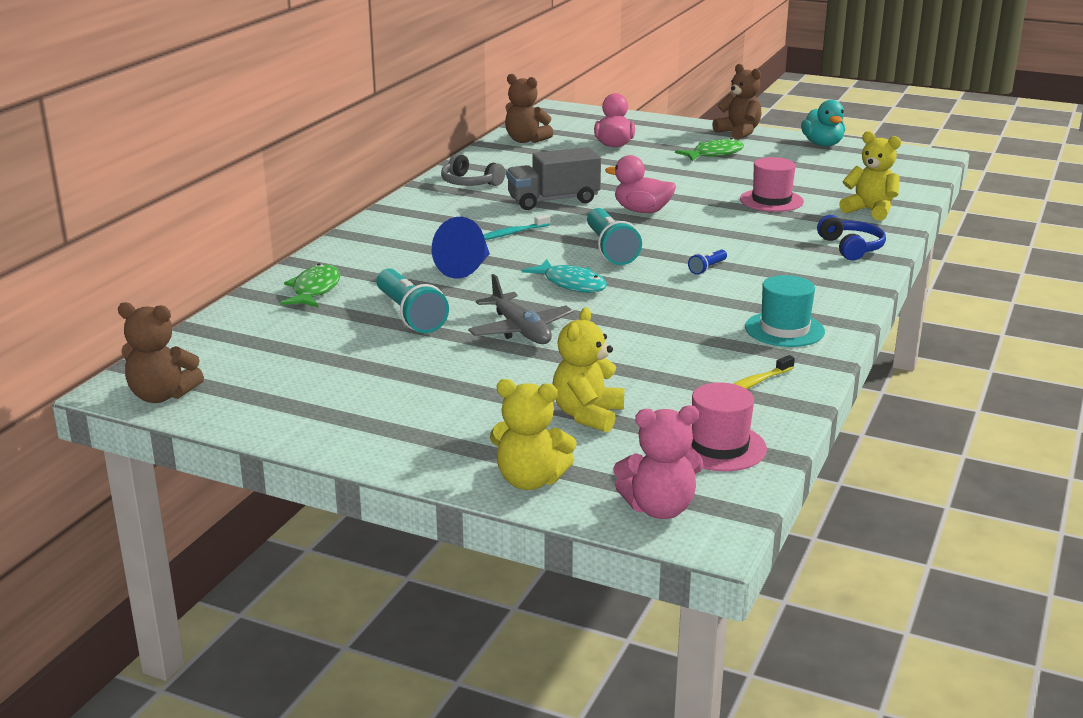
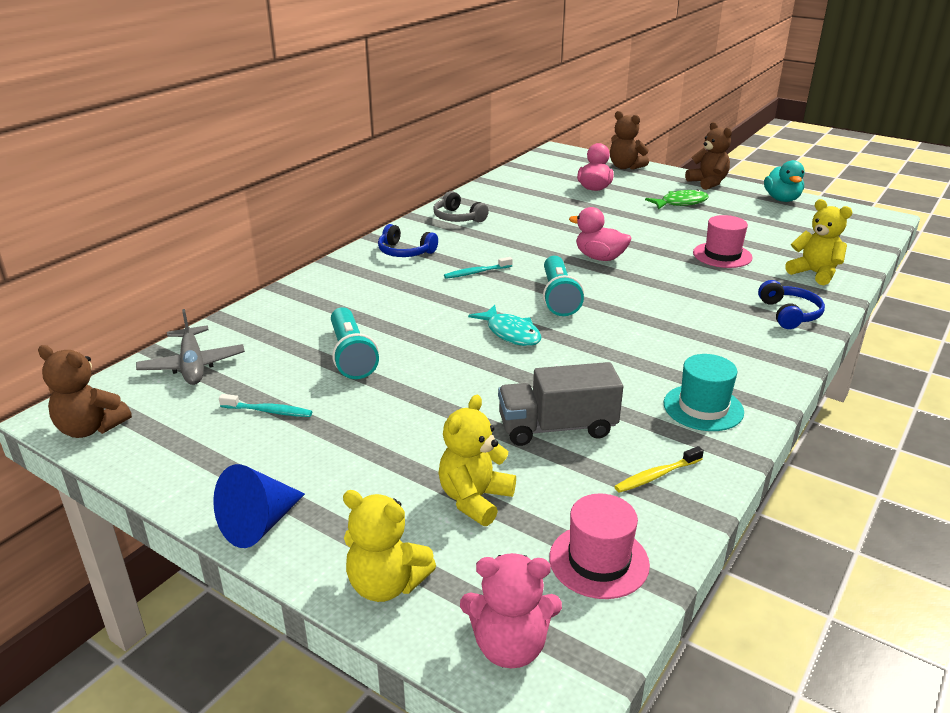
camera: 10 degrees right, 5 degrees up
(314, 290) = (280, 319): green fish -> none
(346, 367) = (268, 411): none -> turquoise toothbrush
(424, 219) = (405, 252): none -> blue headphones
(465, 268) = (421, 307): blue cone -> blue cone (259, 524)
(520, 330) = (445, 383): grey plane -> grey plane (192, 365)
(525, 140) = (520, 179): brown teddy bear -> brown teddy bear (625, 167)
(553, 200) = (524, 241): grey truck -> grey truck (557, 427)
(707, 268) = (644, 326): blue flashlight -> none

